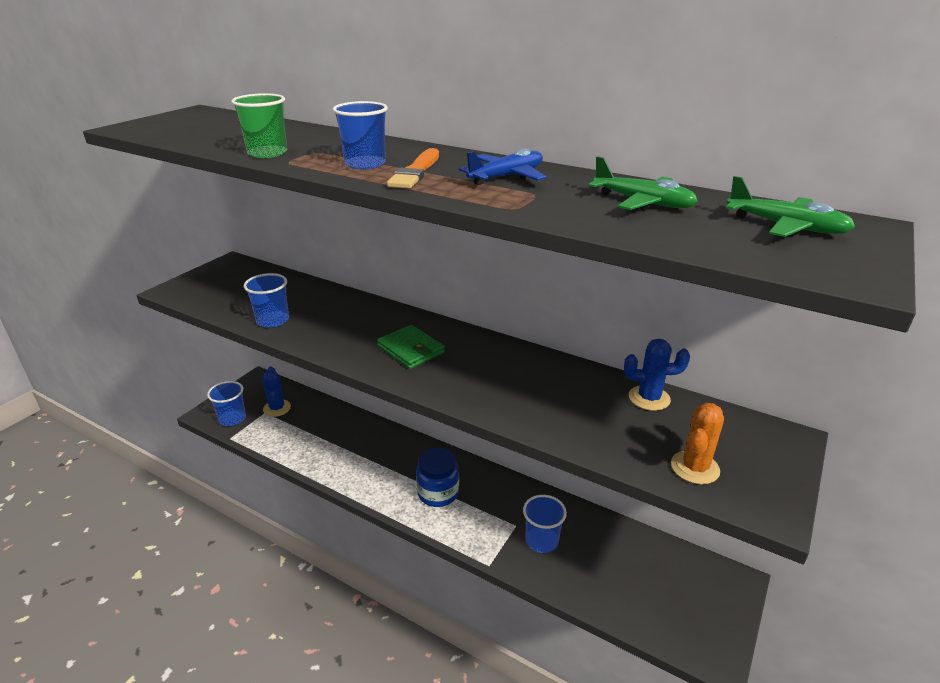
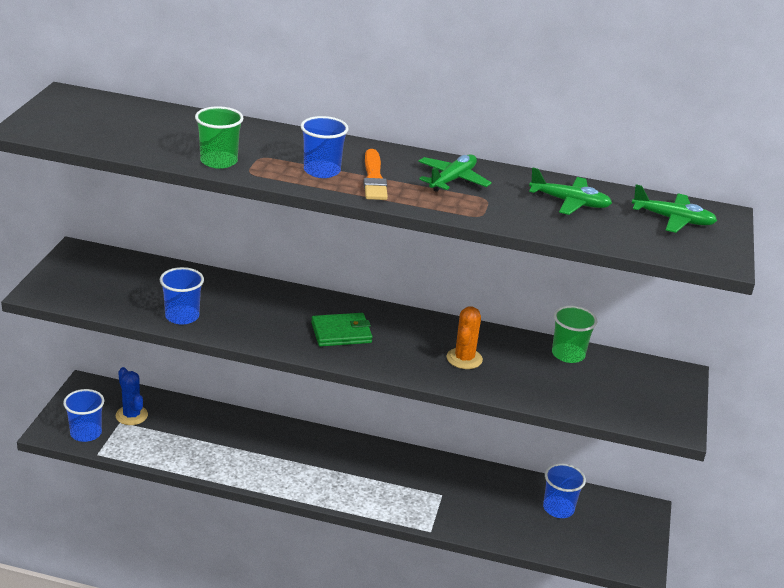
camera: 20 degrees left, 0 degrees up
(411, 349) = (341, 333): green wallet -> green wallet turned 45 degrees counterclockwise
(438, 493) = (355, 477): blue jar -> none
(507, 177) = (452, 180): blue plane -> green plane
(541, 541) = (470, 504): blue cup -> blue cup (558, 508)
(649, 398) = (568, 354): blue cactus -> green cup
(695, 468) = (618, 405): orange cactus -> orange cactus (464, 359)

